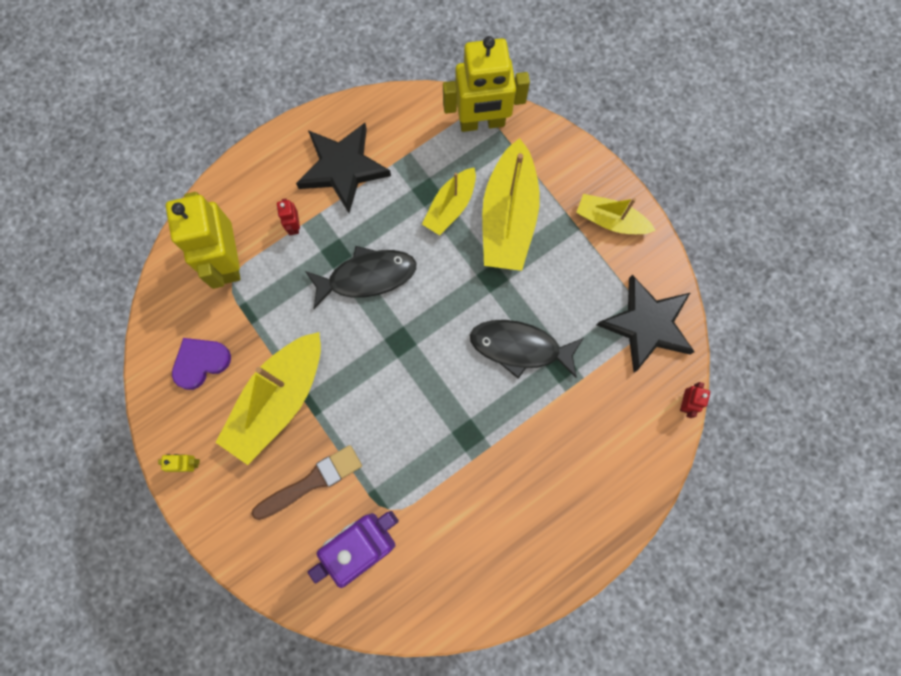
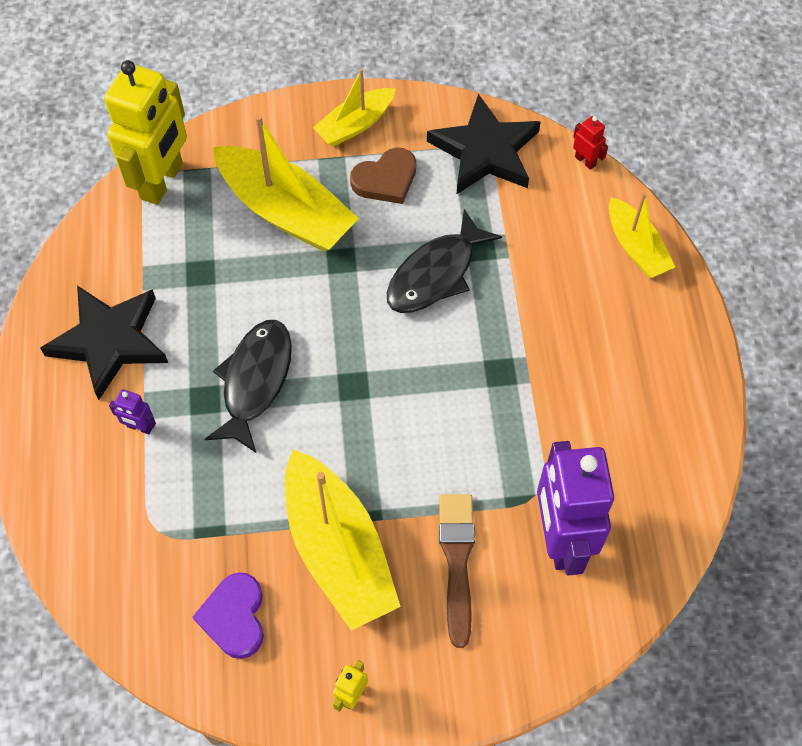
camera: 60 degrees left, 15 degrees down
(228, 261) = (129, 523): yellow robot -> none
(294, 225) = (139, 427): red robot -> purple robot
(450, 206) = (234, 258): yellow boat -> yellow boat (636, 247)
(577, 269) = (386, 179): none -> brown heart

